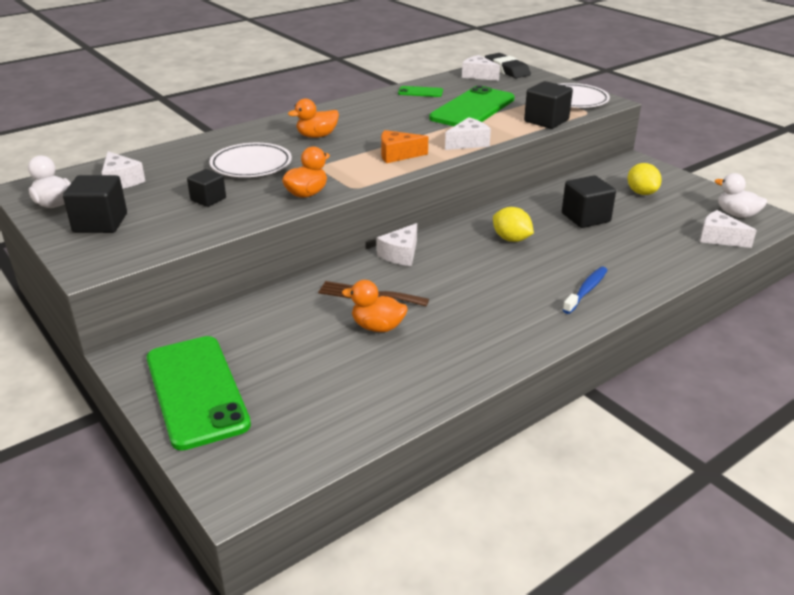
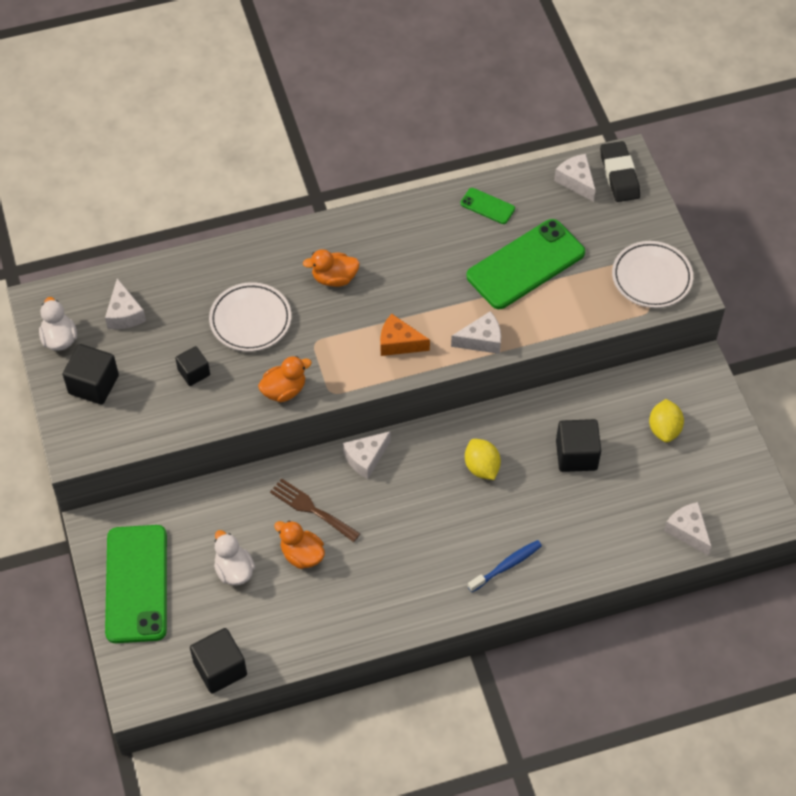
camera: 20 degrees right, 25 degrees up
(546, 121) = (590, 317): black cube -> black cube (220, 668)
(736, 214) = (736, 498): white duck -> white duck (234, 570)

